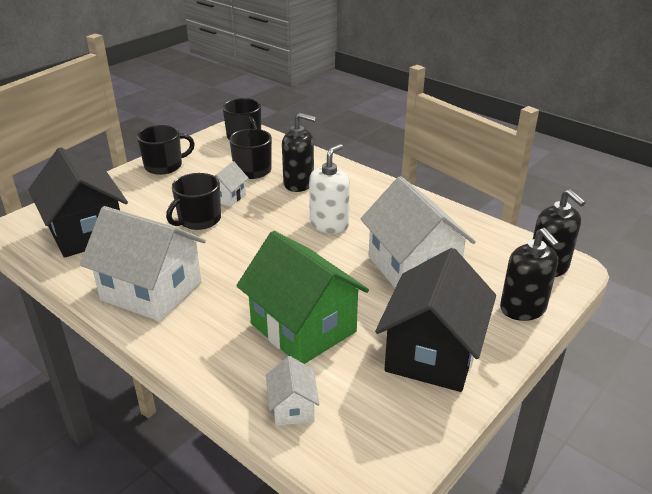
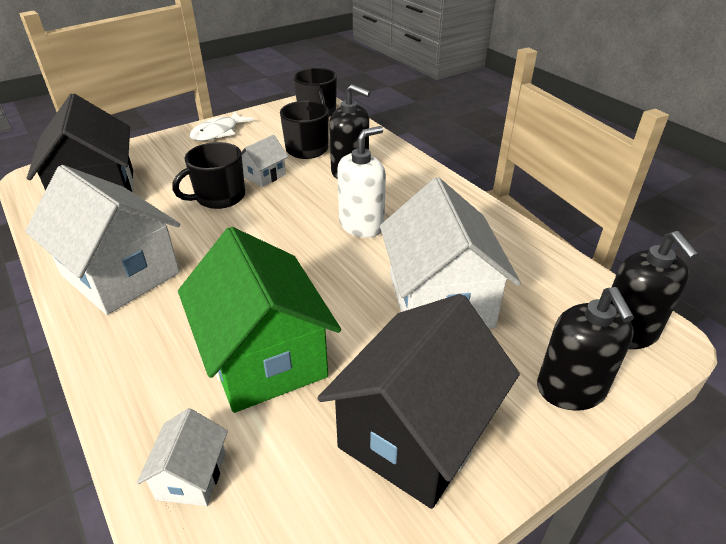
camera: 15 degrees right, 5 degrees up
(164, 166) = (218, 132): black mug -> white fish

